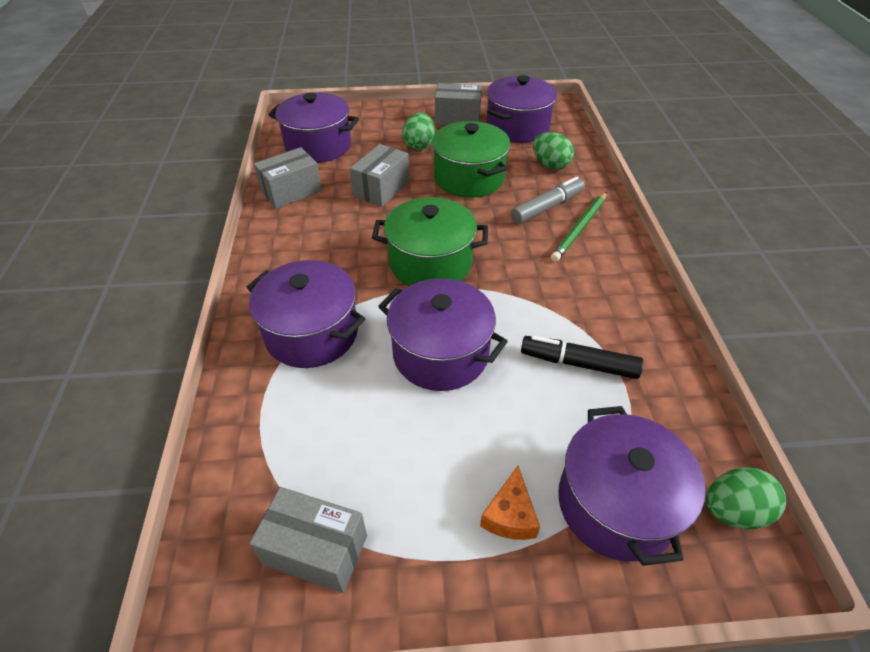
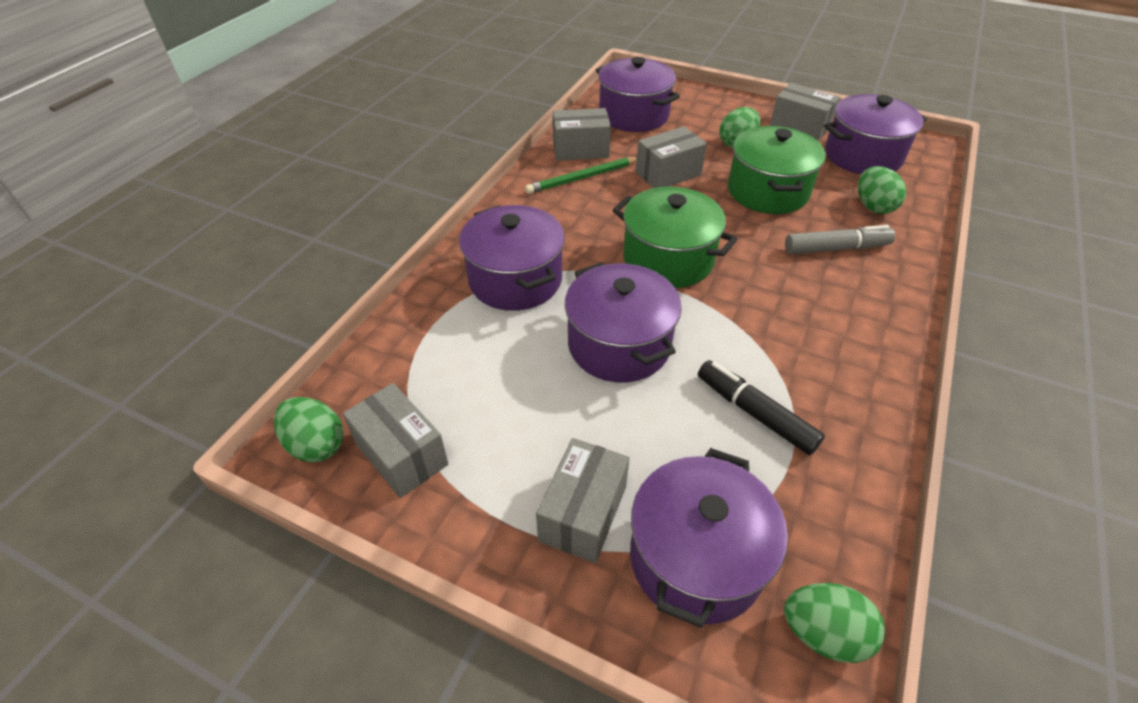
camera: 30 degrees right, 0 degrees up
(220, 588) = (316, 444): none -> green egg
(510, 515) = (583, 513): orange cheese -> grey box
(580, 228) = (860, 283): green pencil -> green pencil (583, 178)

